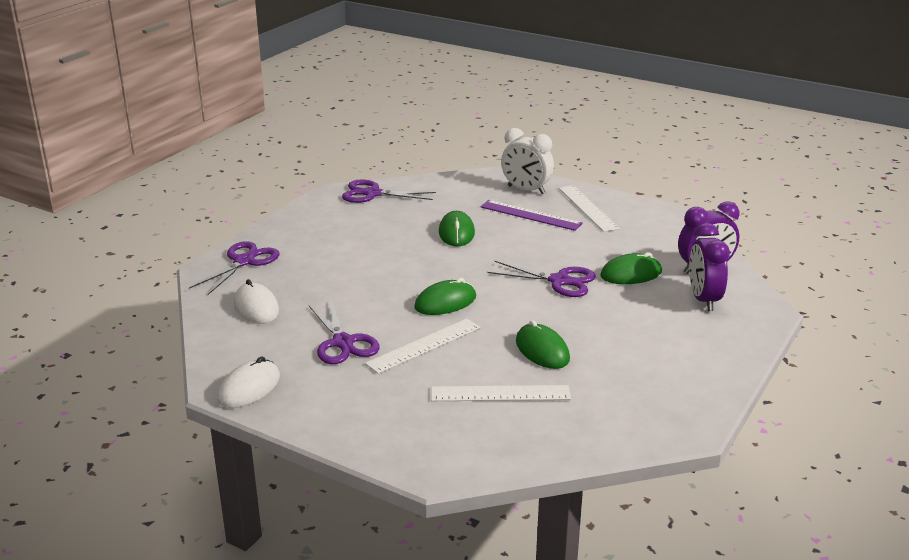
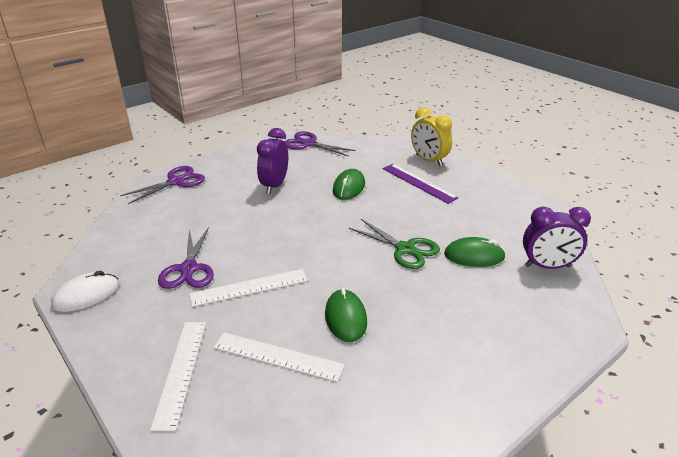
camera: 20 degrees right, 5 degrees up
(256, 307) = (152, 222): white mouse -> none
(445, 302) = (296, 249): green mouse -> none
(526, 190) = (429, 160): white clock -> yellow clock
(559, 281) = (405, 249): purple scissors -> green scissors
(588, 208) = (471, 185): white ruler -> white ruler (180, 371)
(703, 299) = (530, 298): purple clock -> purple clock (274, 185)

